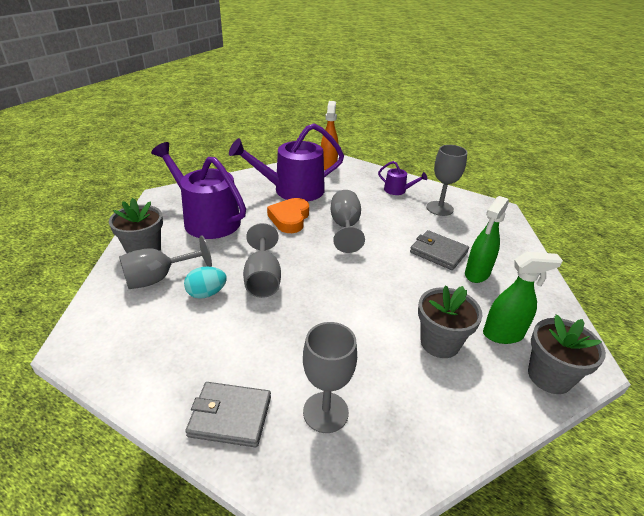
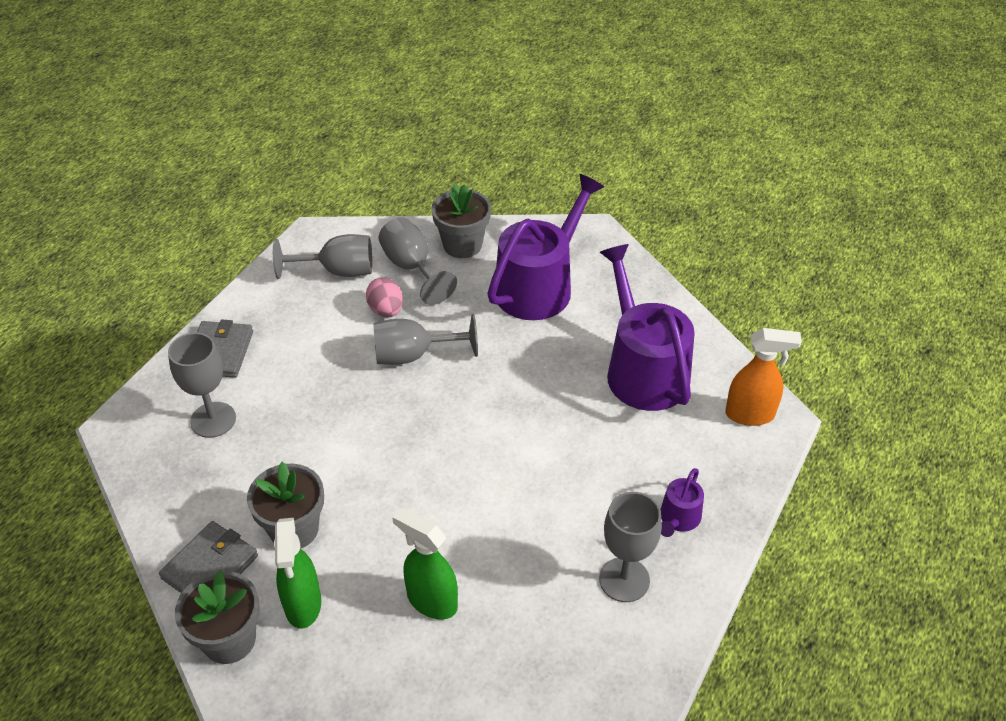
camera: 90 degrees right, 10 degrees up
(207, 293) = (386, 310): turquoise egg -> pink egg
(290, 219) = (555, 371): orange heart -> none
(345, 227) = (541, 438): grey goblet -> grey goblet (338, 271)
(438, 252) = (484, 556): grey wallet -> grey wallet (210, 567)

